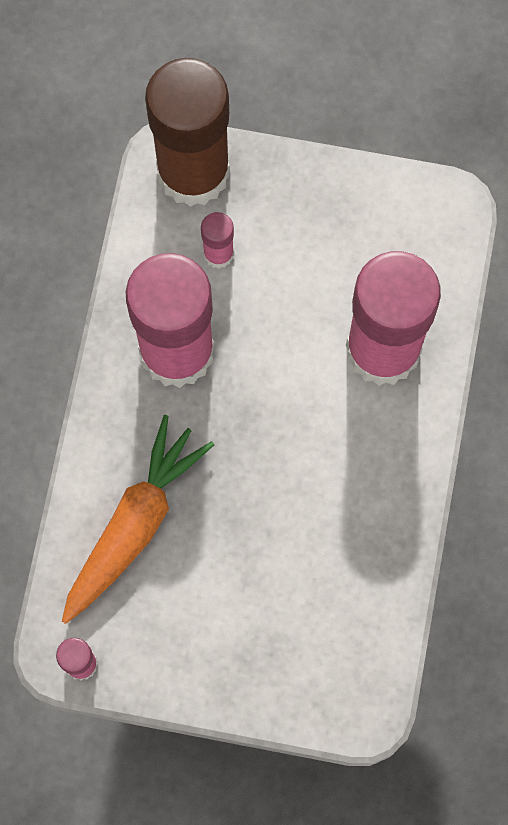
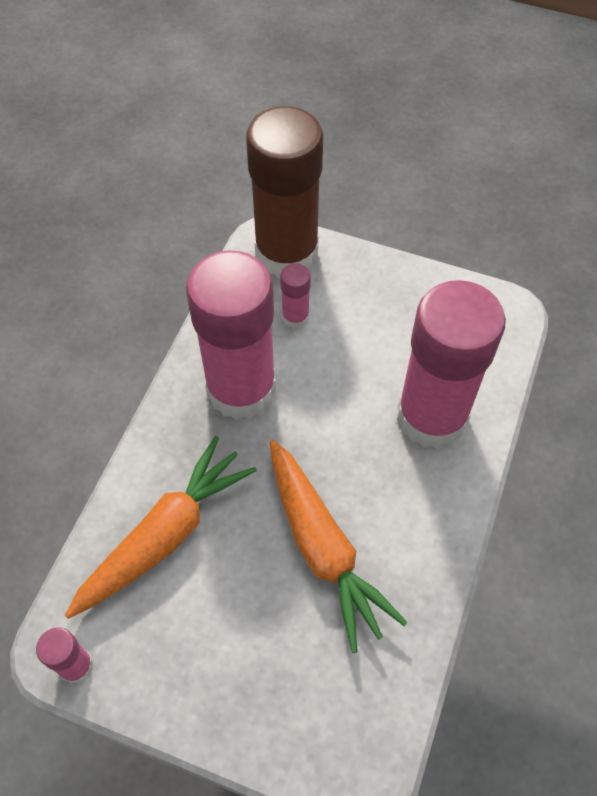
camera: 10 degrees right, 15 degrees down
(293, 510) = (323, 548): none -> orange carrot

